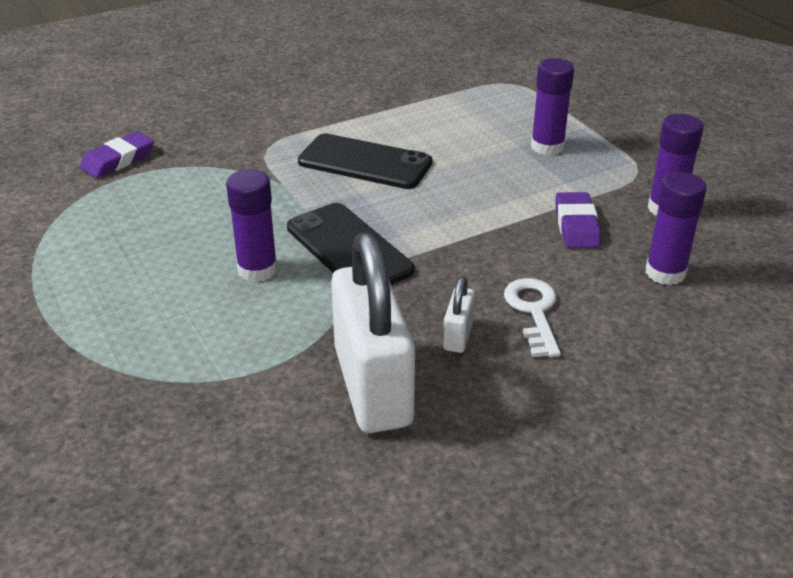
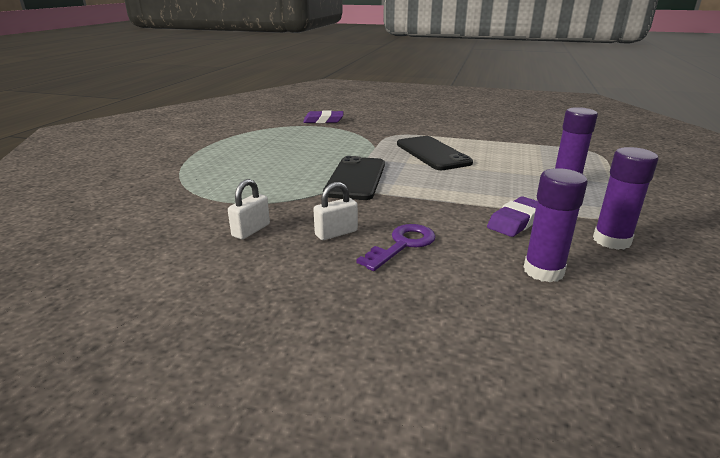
camera: 45 degrees right, 10 degrees down
(257, 270) = (299, 169): purple glue stick -> none
(372, 386) = (251, 230): white padlock -> white padlock, size x0.42
(534, 312) = (402, 245): white key -> purple key

